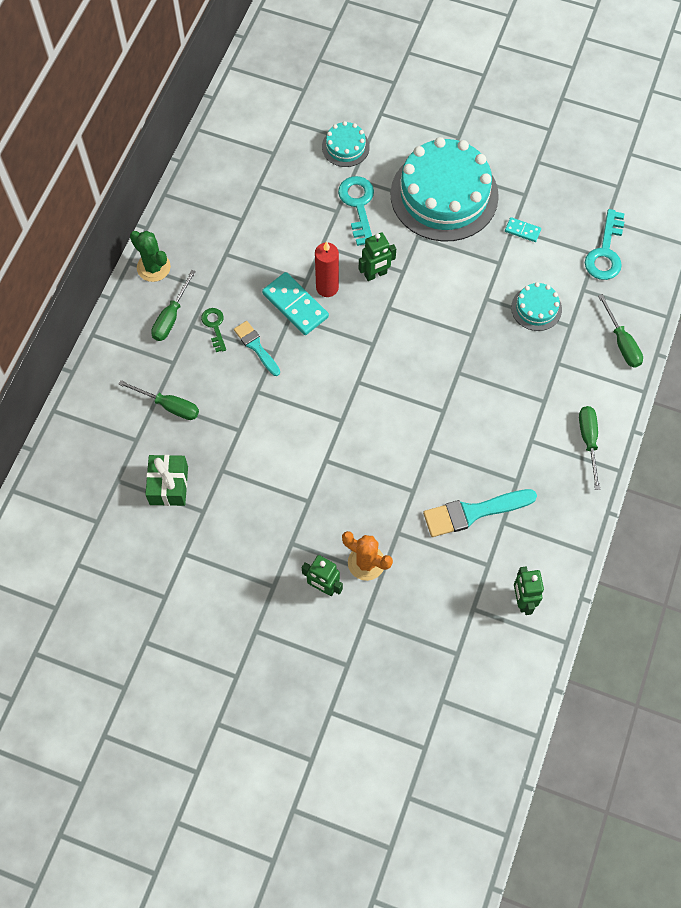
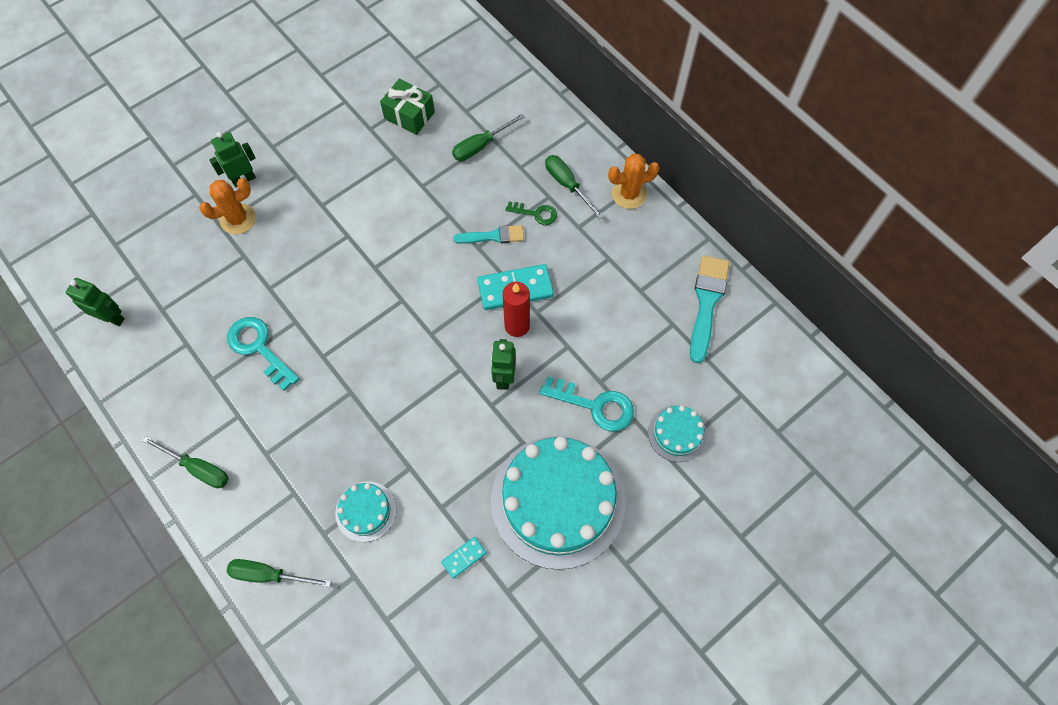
camera: 120 degrees right, 0 degrees up
(153, 267) = (629, 194): green cactus -> orange cactus
(473, 512) = (213, 324): turquoise brush -> turquoise brush (707, 302)
(605, 252) = (381, 633): turquoise key -> turquoise key (259, 348)

